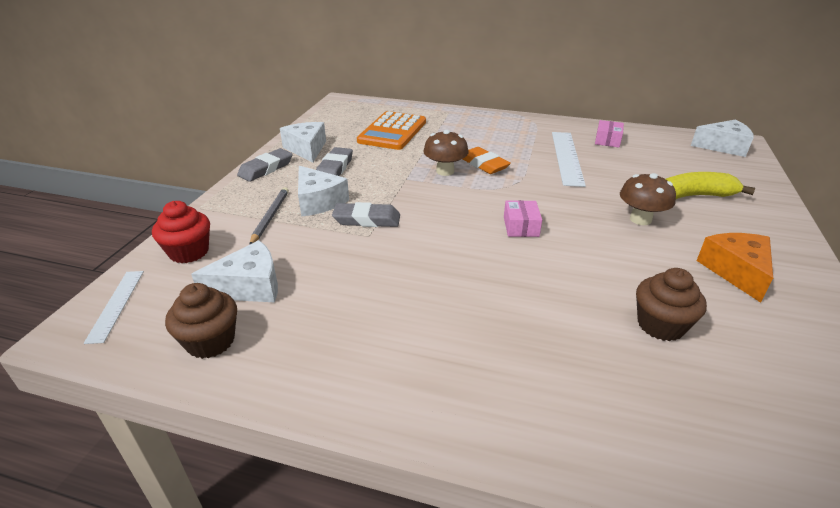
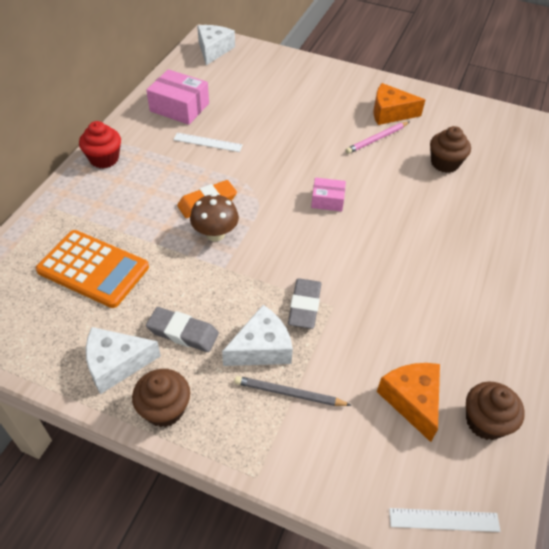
camera: 85 degrees left, 15 degrees up
(189, 252) = (354, 468): red cupcake -> red cupcake (104, 159)
(250, 286) = (412, 400): white cheese -> orange cheese
(266, 169) = (164, 409): grey eraser -> brown cupcake
(567, 157) = (208, 142): white ruler -> white ruler, size x0.58
(607, 140) = (179, 107): pink box -> pink box, size x1.70
(640, 219) = (323, 132): brown mushroom -> none
(663, 260) = (377, 139): none -> pink pencil
(694, 196) = (292, 94): yellow banana -> none

